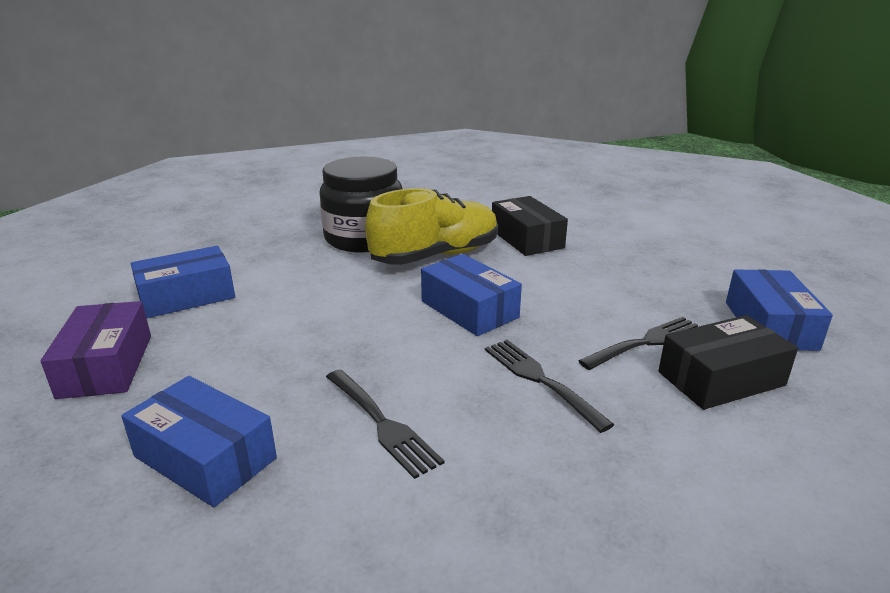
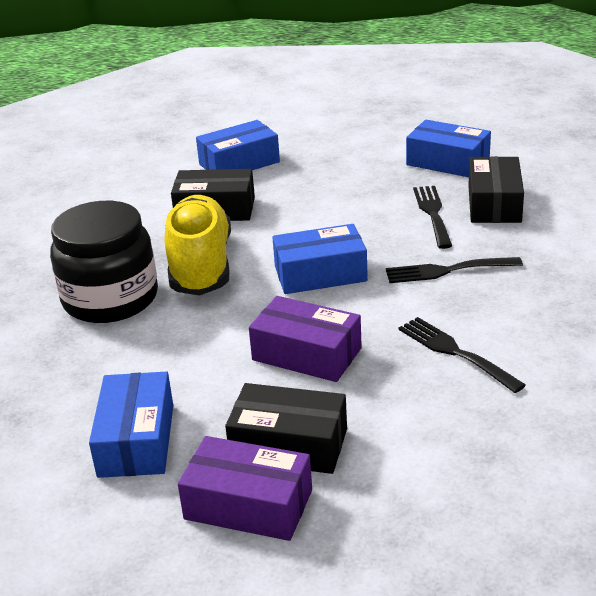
camera: 60 degrees left, 5 degrees up
(193, 363) = (289, 444): none -> black box
(205, 457) = (443, 446): blue box -> blue box (239, 163)
(333, 336) = (306, 354): none -> purple box
(382, 424) = (455, 352): black fork -> black fork turned 120 degrees counterclockwise

